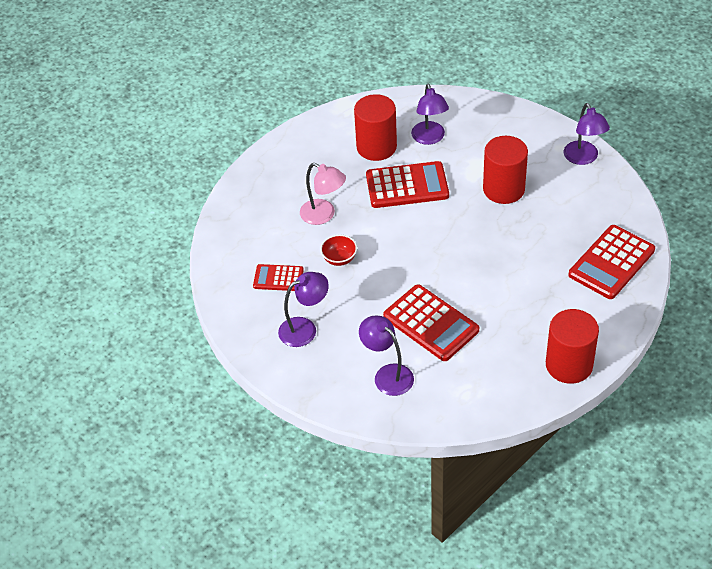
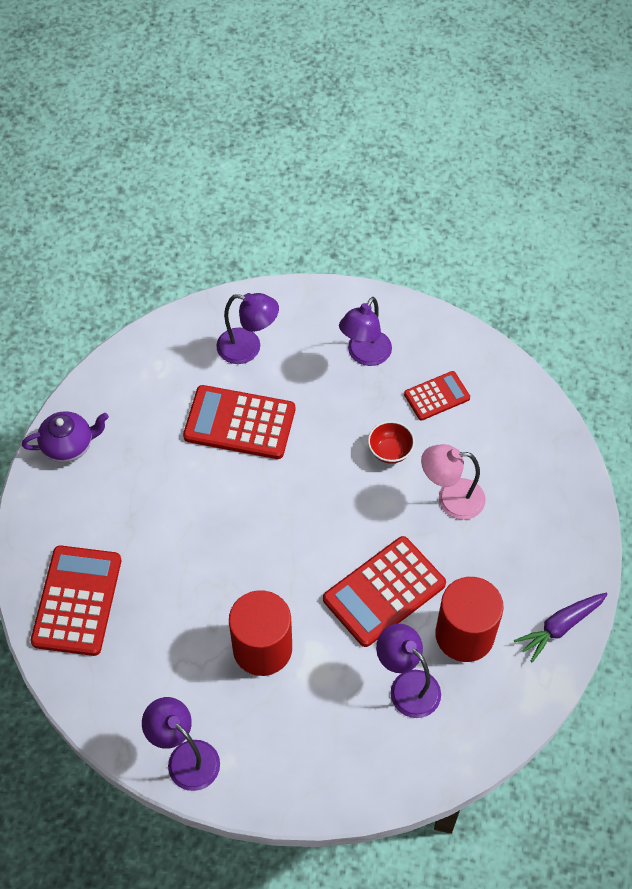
camera: 145 degrees right, 10 degrees up
(318, 128) = (560, 627): none -> purple carrot
(569, 365) = (69, 445): red cylinder -> purple teapot

